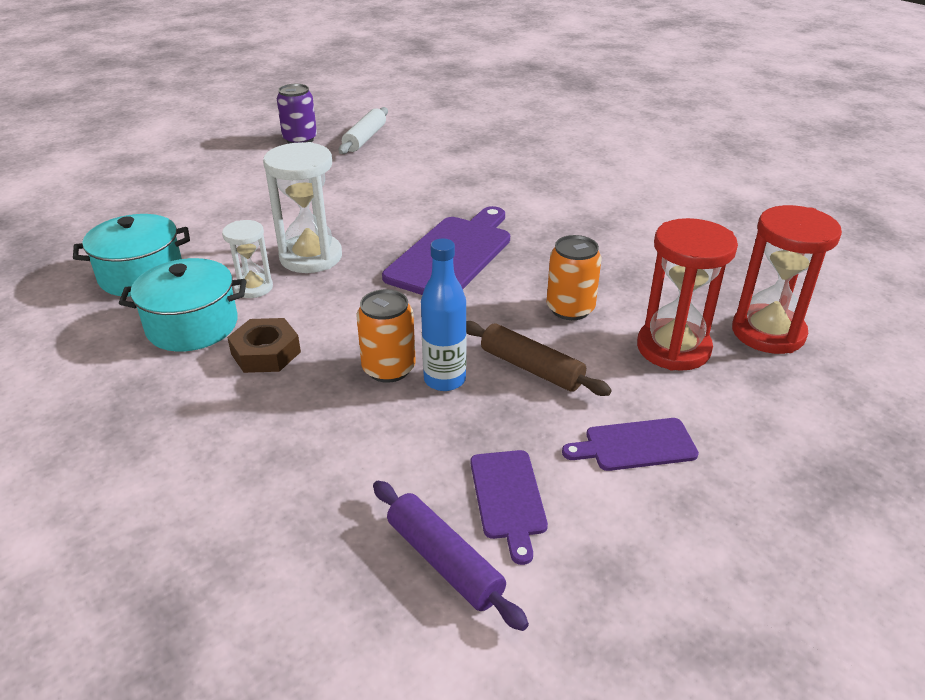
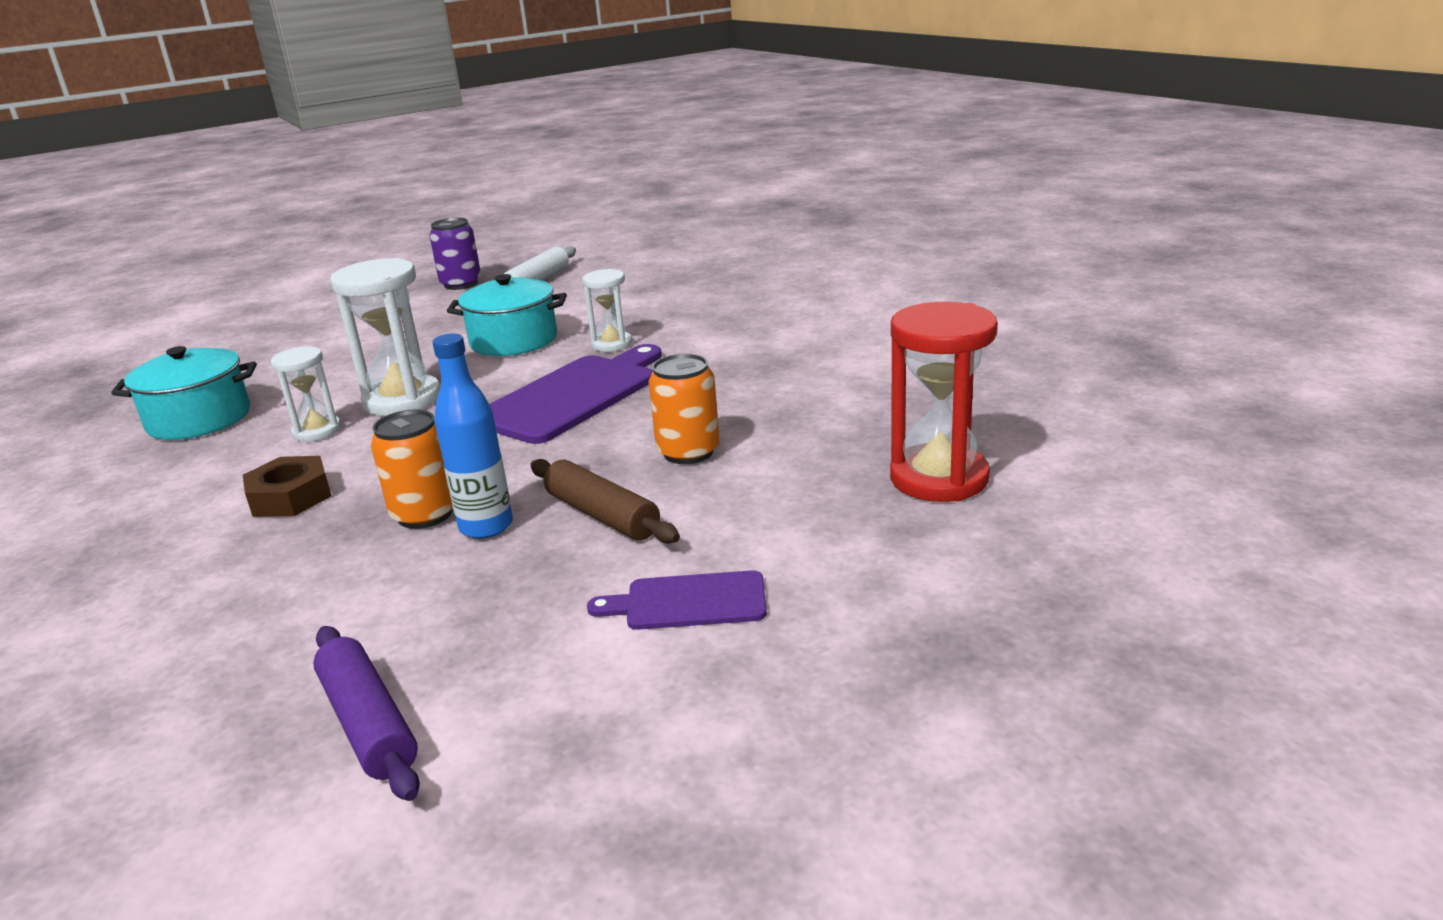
camera: 10 degrees right, 10 degrees down
(192, 326) = (224, 469): turquoise pot -> turquoise pot (513, 341)
(458, 204) = (612, 344): none -> white hourglass
(508, 498) = (490, 656): purple cutting board -> none
(673, 348) = (800, 495): red hourglass -> none

